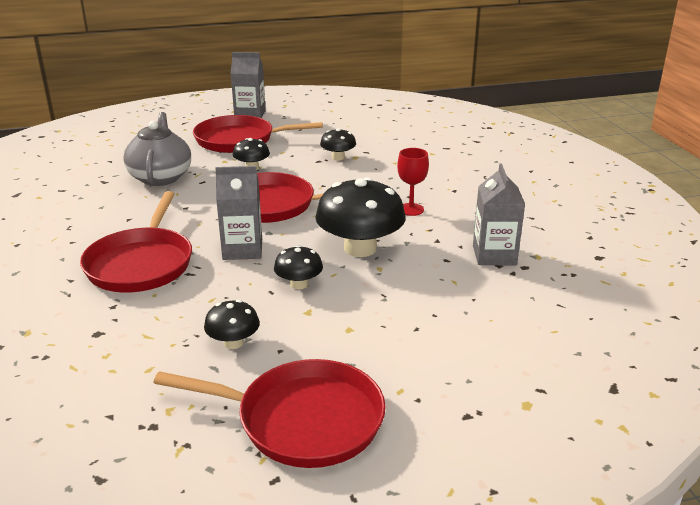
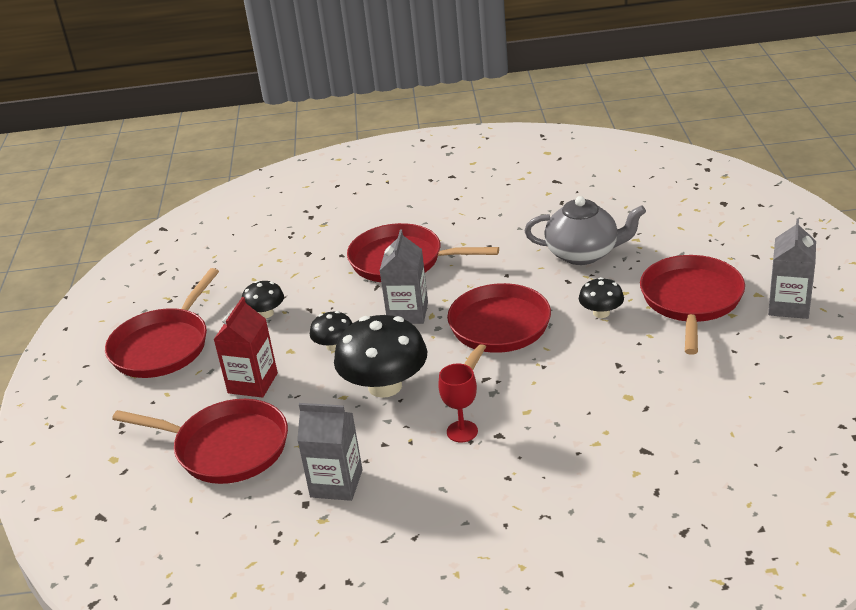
camera: 105 degrees right, 5 degrees up
(338, 157) = (627, 381): black mushroom -> none
(369, 326) = (252, 383): none -> red carton
(475, 323) = (227, 448): none -> red pan

